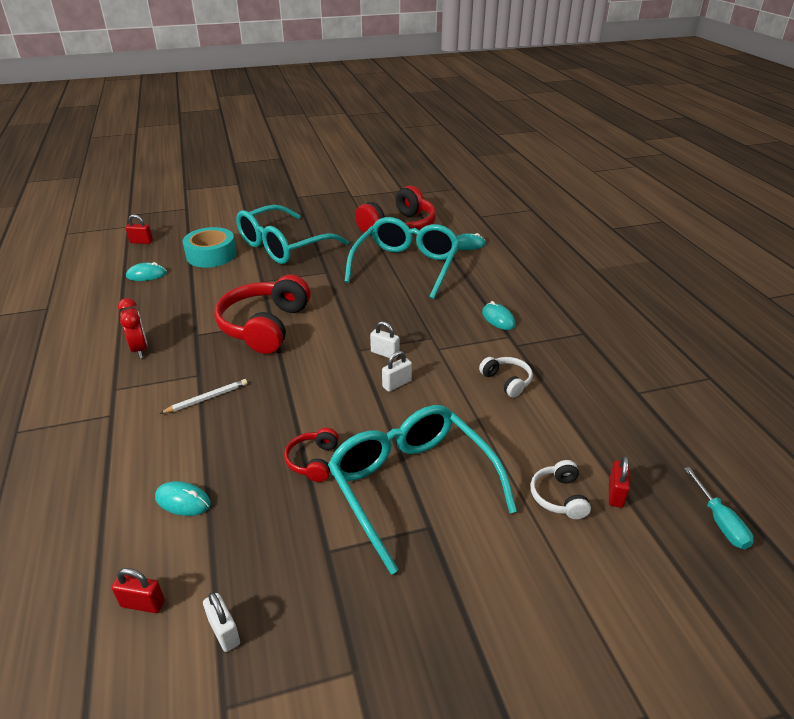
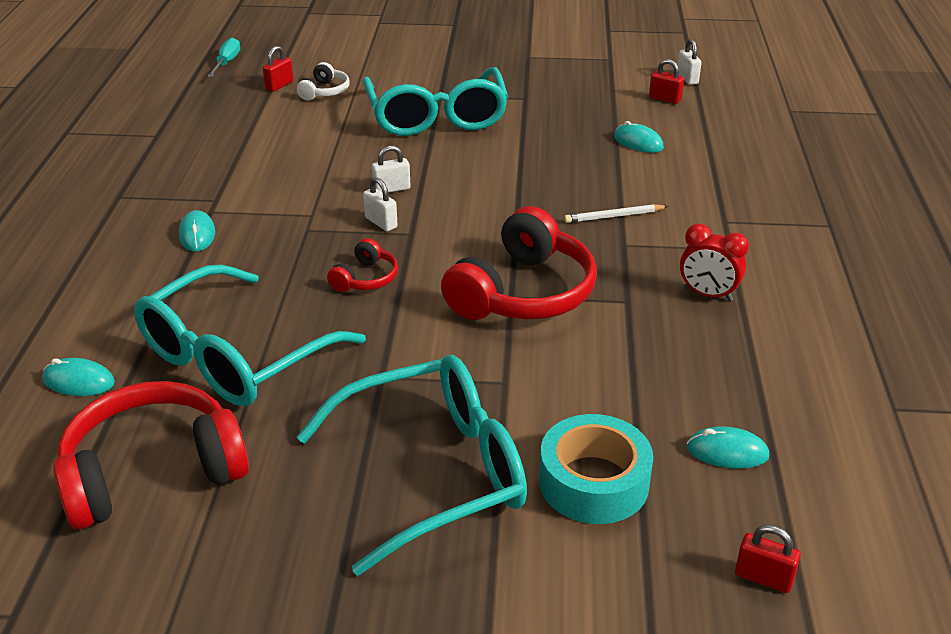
camera: 160 degrees left, 0 degrees up
(139, 349) = (708, 294): red clock -> red clock turned 60 degrees counterclockwise
(224, 632) = (607, 80): white padlock -> white padlock (687, 78)
(313, 461) = (514, 146): red headphones -> red headphones (366, 278)
(507, 381) = (271, 169): white headphones -> none

